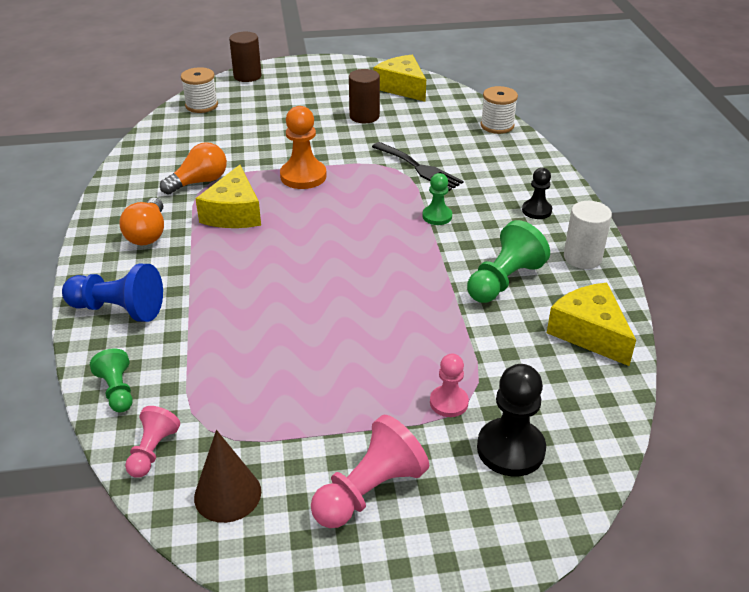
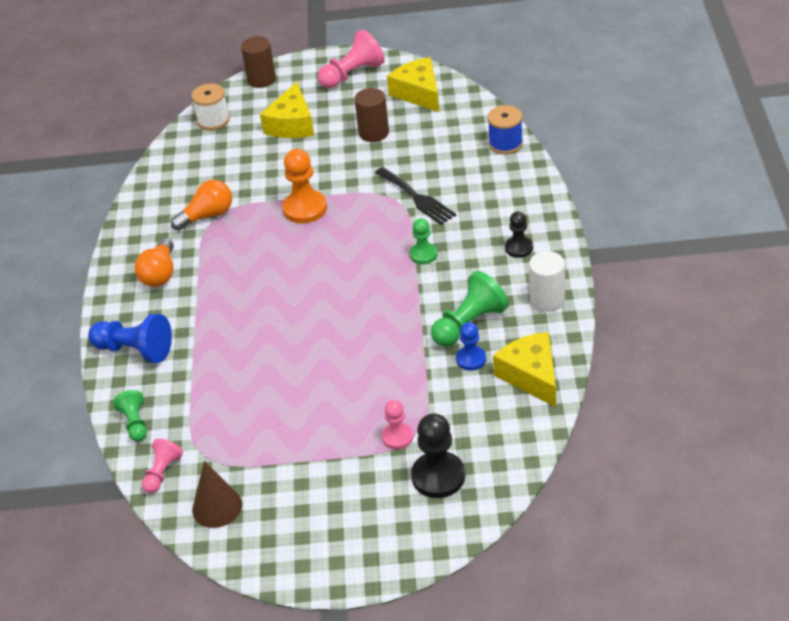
camera: 10 degrees right, 5 degrees up
(234, 213) = (237, 251): yellow cheese -> yellow cheese (292, 124)
(369, 491) = (323, 507): pink pawn -> pink pawn (352, 74)
(497, 125) = (505, 143): white spool -> blue spool
(515, 316) = (471, 359): none -> blue pawn

